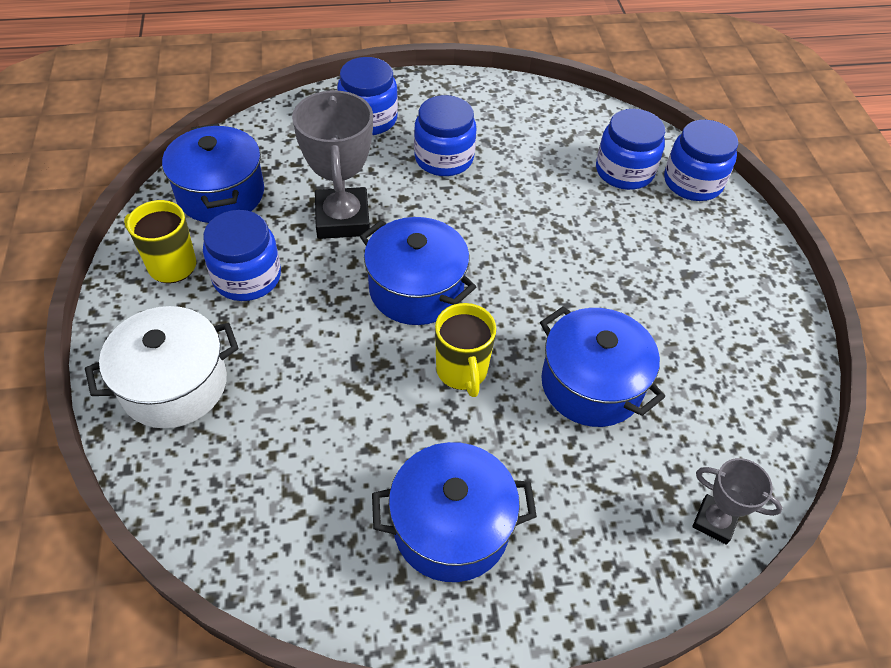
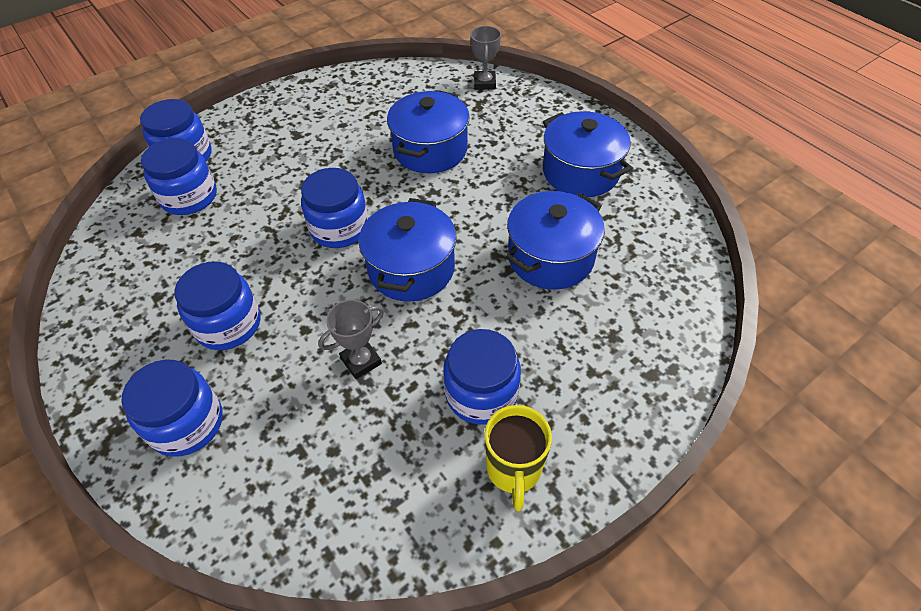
camera: 115 degrees left, 0 degrees up
(174, 385) = (621, 371): white pot -> none
(221, 194) = (389, 496): blue pot -> blue pot (550, 257)
(342, 219) = (361, 361): grey trophy -> grey trophy, size x0.54
(462, 371) = (469, 211): yellow mug -> none
(509, 258) = (339, 228): none -> blue jar

